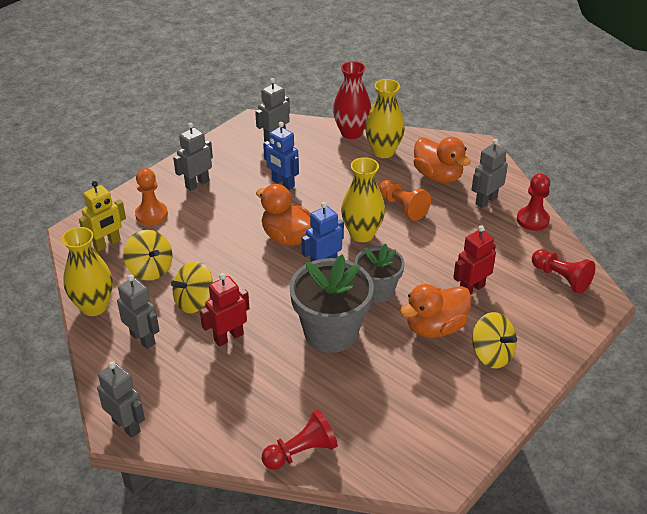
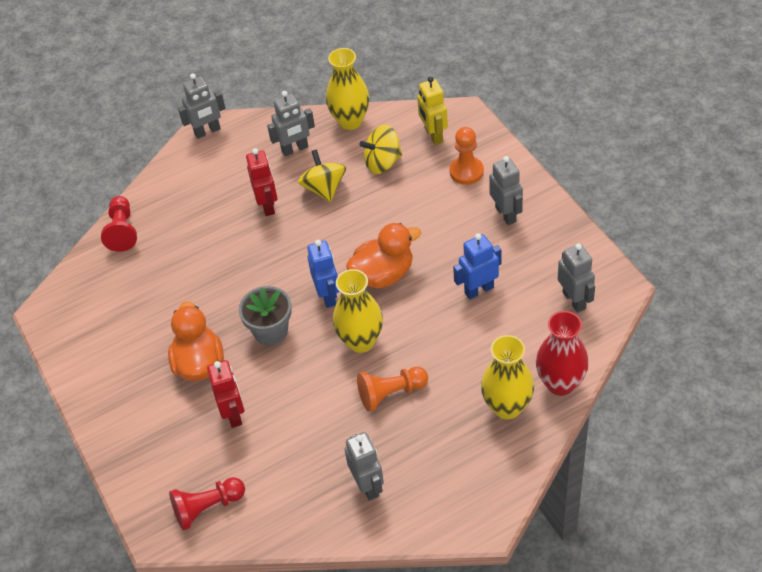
camera: 115 degrees right, 10 degrees up
(331, 332) = (235, 280): grey flower pot -> none
(438, 176) = (435, 450): orange duck -> none
(491, 354) = (143, 398): yellow spinning top -> none
(532, 220) = (312, 522): red pawn -> none

